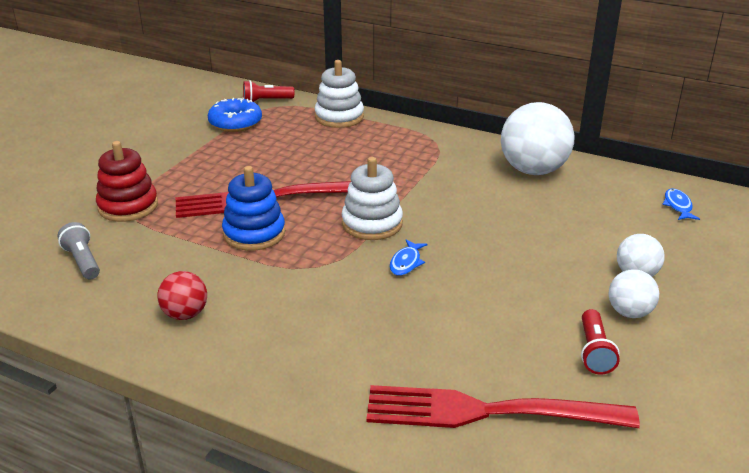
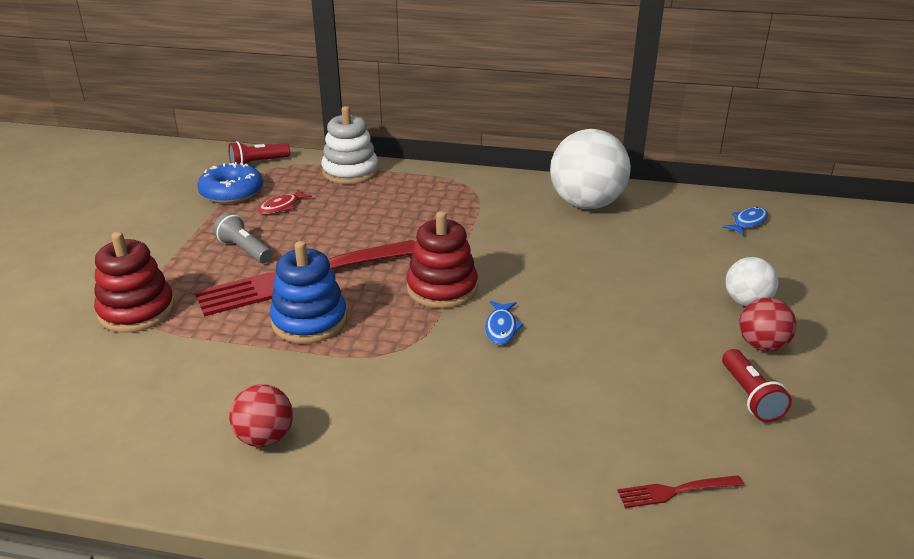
camera: 15 degrees left, 0 degrees up
(83, 261) = (103, 391): grey flashlight -> grey flashlight (244, 250)
(270, 139) = (281, 207): none -> red fish
(372, 224) = (442, 288): white stacking toy -> red stacking toy
(487, 412) = (675, 491): red fork -> red fork, size x0.40
(629, 312) = (762, 345): white ball -> red ball
(678, 206) = (748, 222): blue fish -> blue fish turned 60 degrees clockwise

